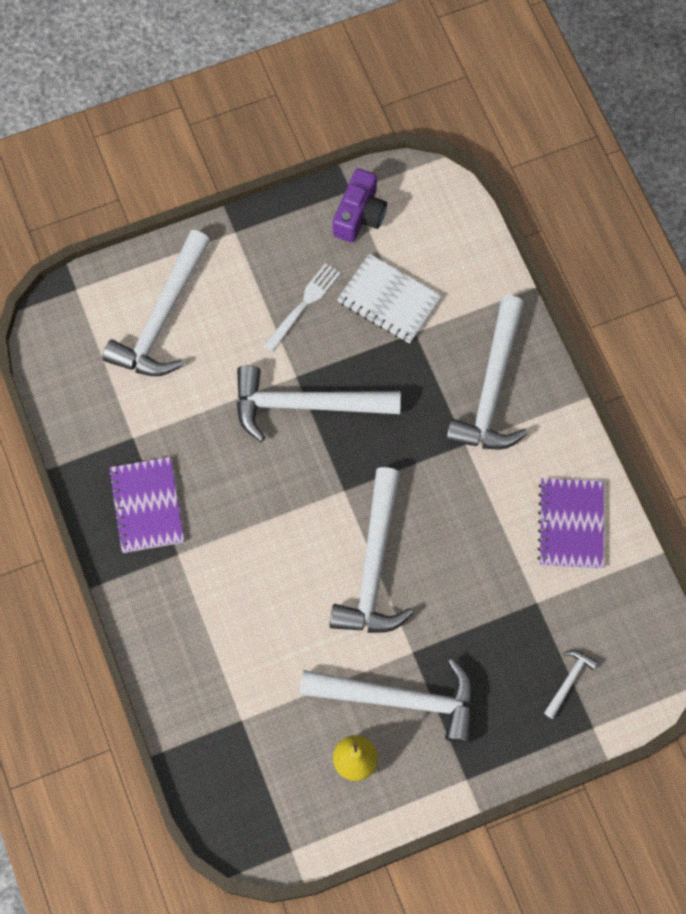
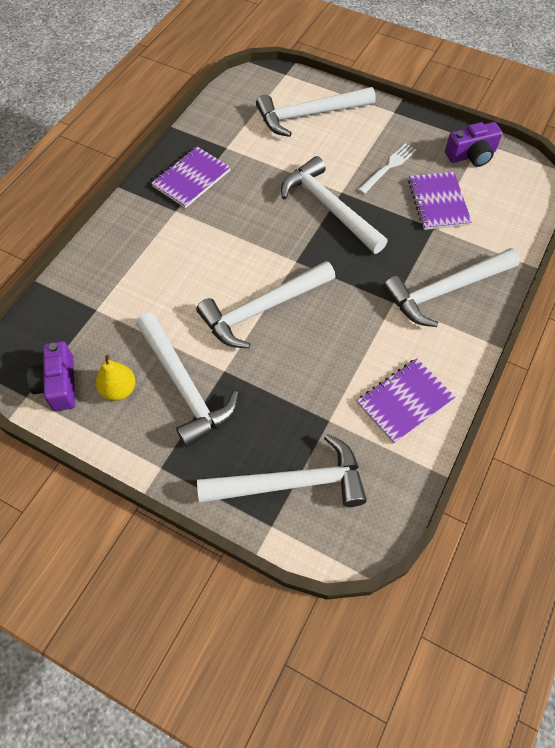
camera: 50 degrees right, 10 degrees down
(302, 812) = (58, 384): none -> purple camera
(304, 304) = (389, 167): white fork -> white fork turned 45 degrees counterclockwise
(389, 300) = (438, 202): white notebook -> purple notebook
(569, 680) = (292, 483): white hammer -> white hammer, size x2.34

